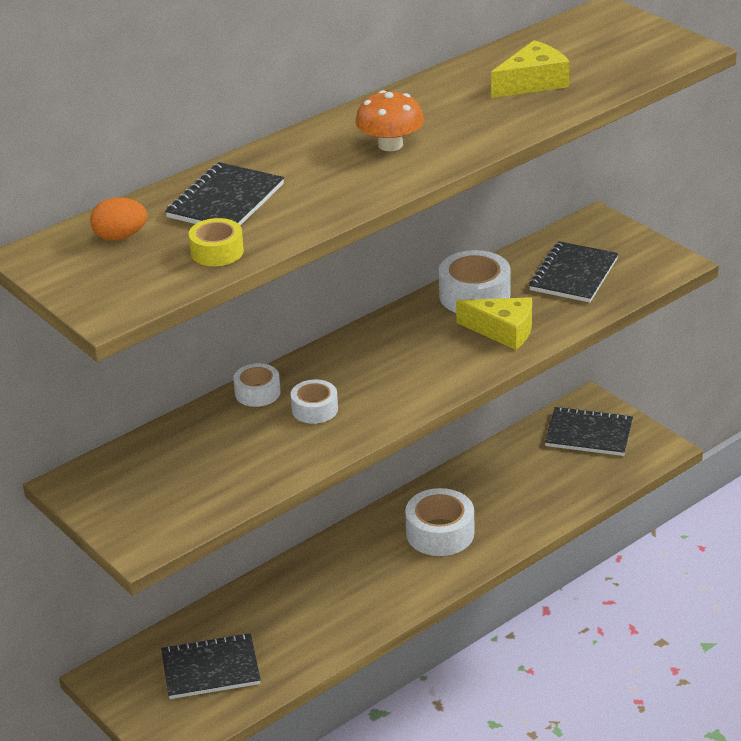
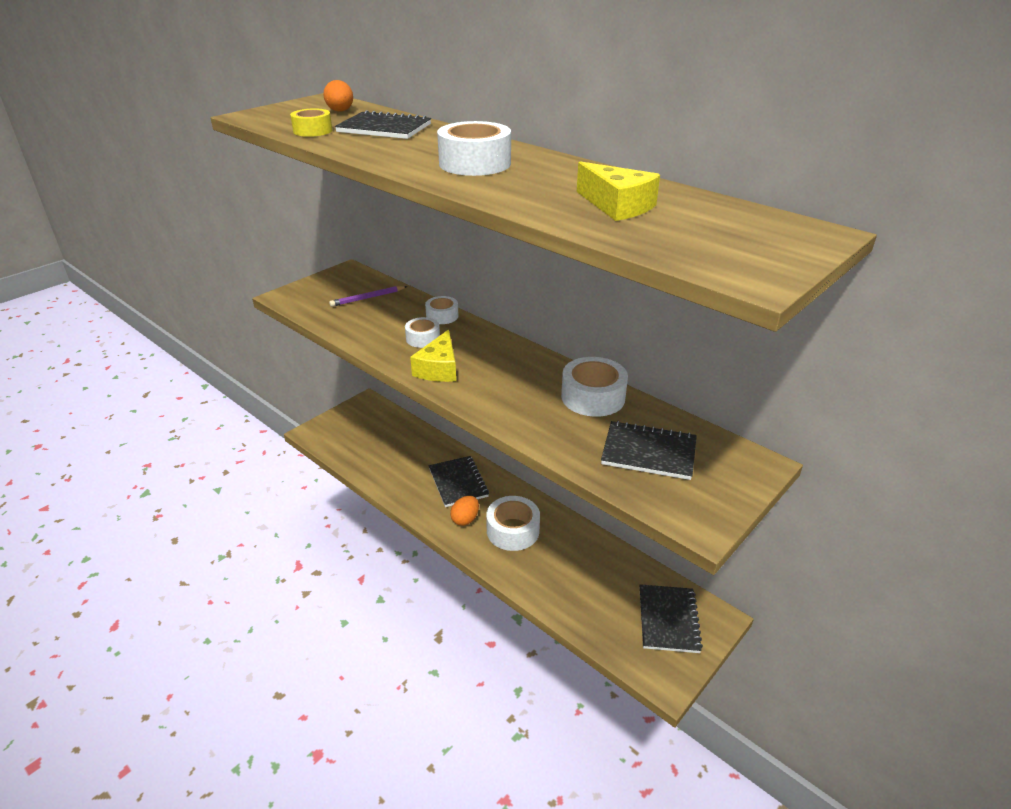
camera: 80 degrees right, 0 degrees up
(179, 460) = (367, 298): none -> purple pencil
(210, 669) = (371, 439): black notebook -> black notebook (458, 482)
(390, 145) = (475, 163): orange mushroom -> white tape
(411, 573) = (465, 519): none -> orange egg
(503, 331) = (541, 415): yellow cheese -> yellow cheese (439, 368)

